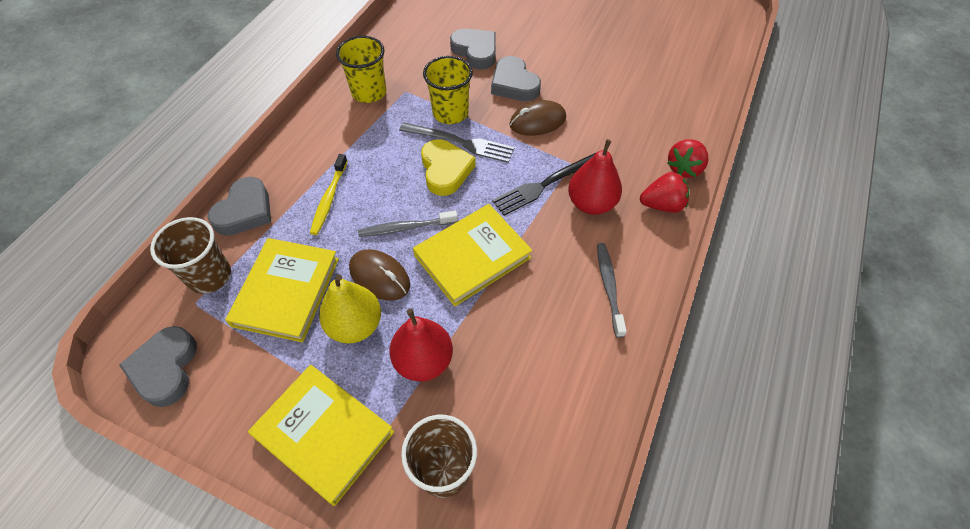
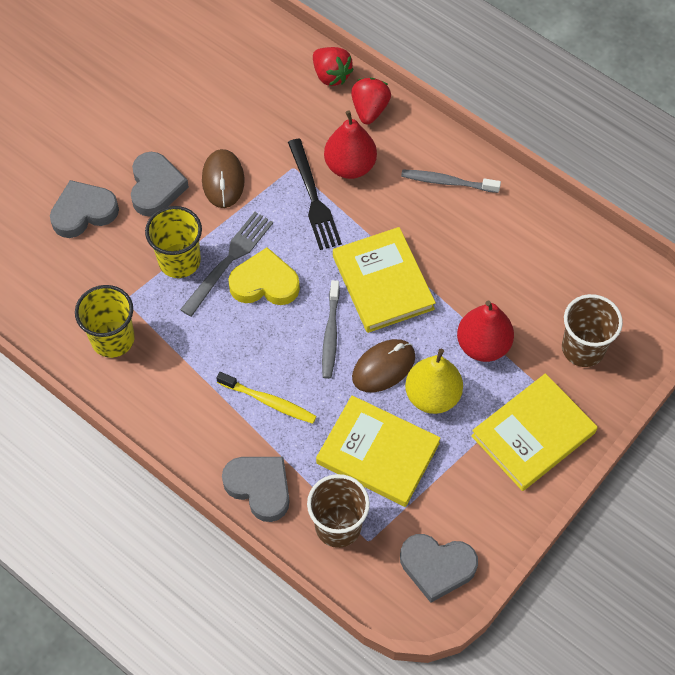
camera: 75 degrees left, 5 degrees up
(514, 84) = (156, 187): grey heart -> grey heart turned 75 degrees counterclockwise

